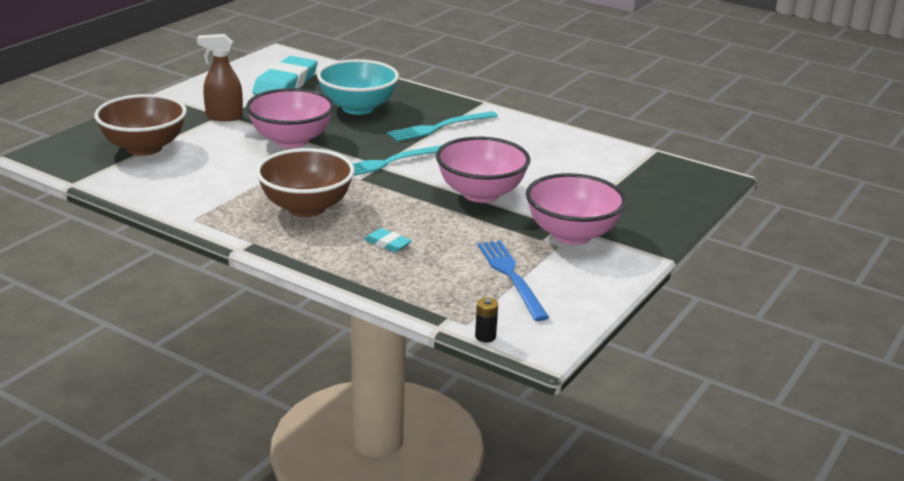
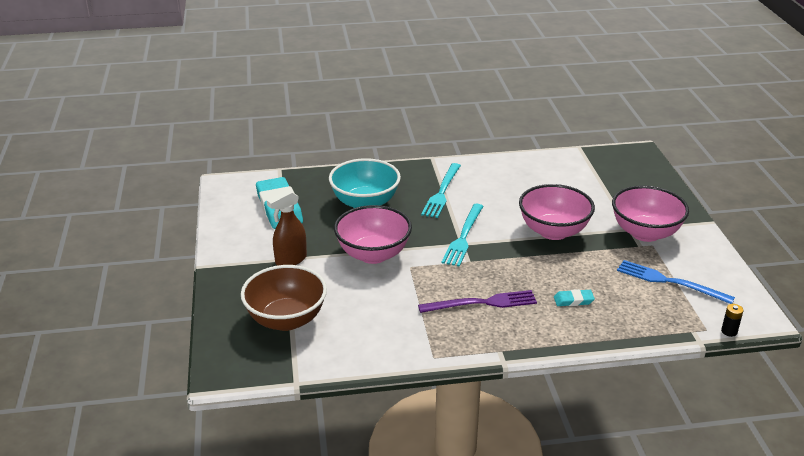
camera: 40 degrees left, 5 degrees up
(306, 208) = (482, 303): brown bowl -> purple fork

